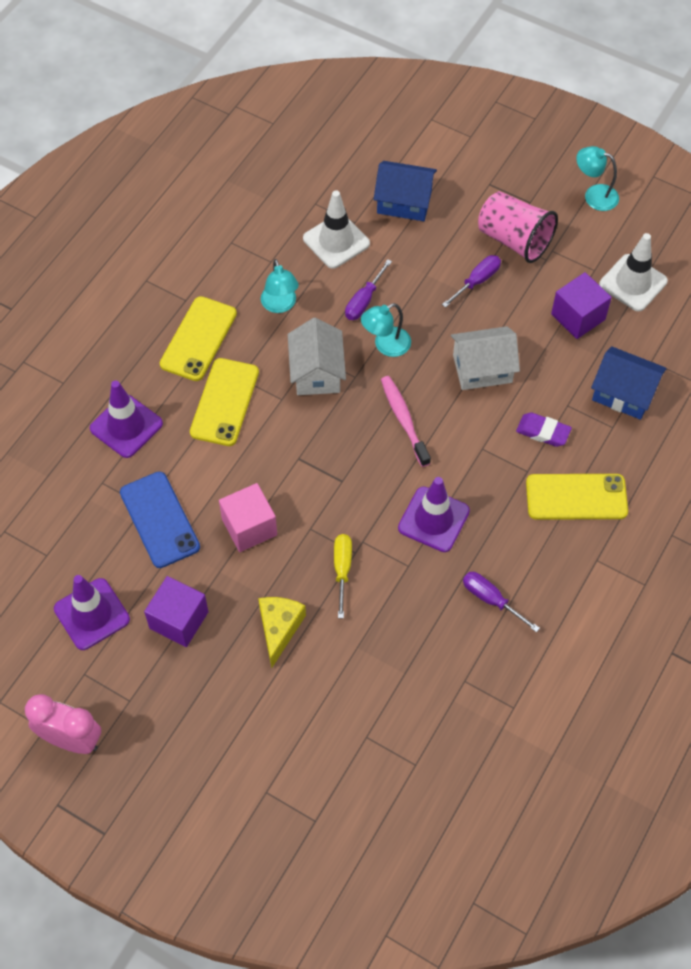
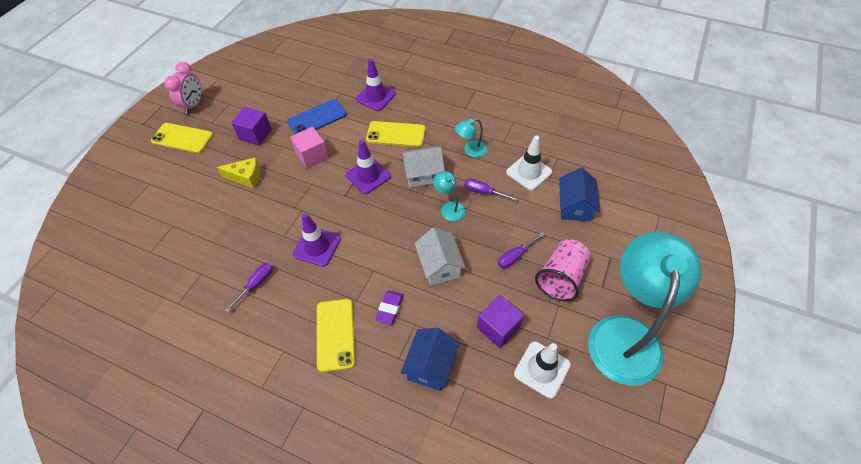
camera: 85 degrees right, 5 degrees down
(92, 614) = (262, 101): purple traffic cone -> purple traffic cone (368, 176)
(198, 339) = (438, 117): yellow phone -> yellow phone (182, 138)
(342, 570) = (282, 202): yellow screwdriver -> none
(404, 420) = (392, 223): pink toothbrush -> none
(476, 281) = (515, 256): purple screwdriver -> purple screwdriver turned 105 degrees clockwise
(594, 195) = (626, 334): turquoise lamp -> turquoise lamp, size x2.48

